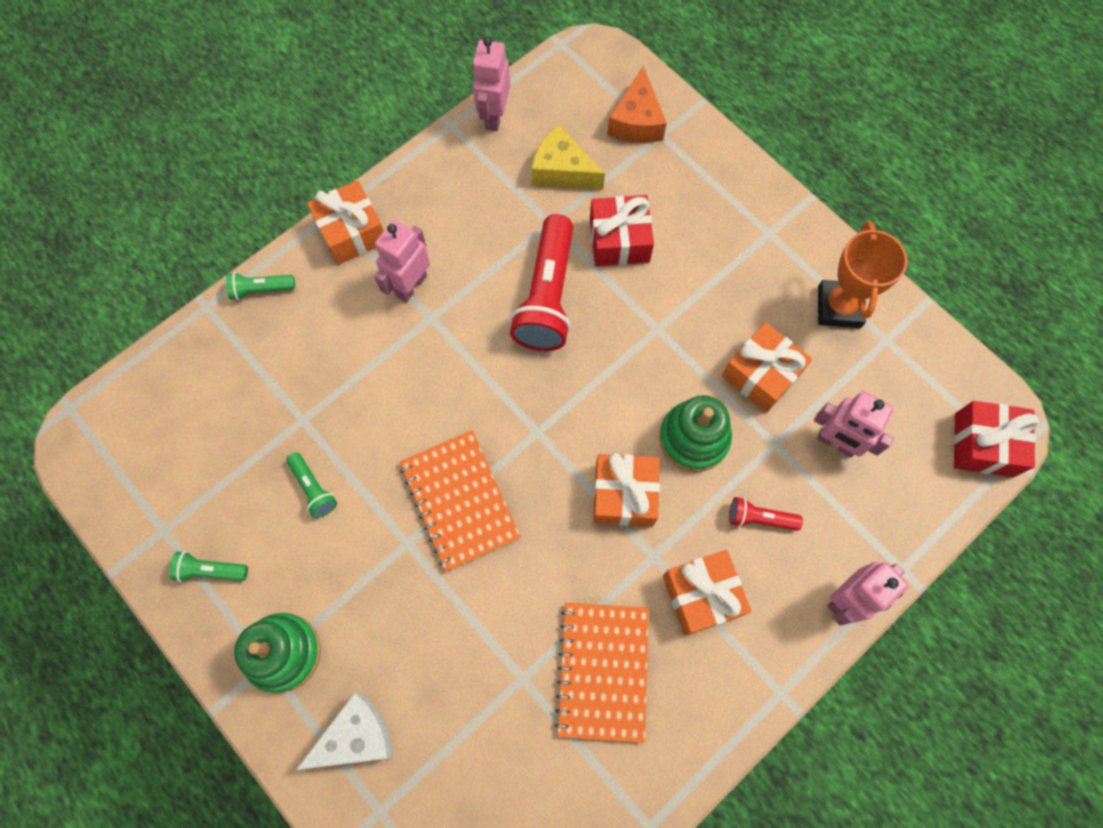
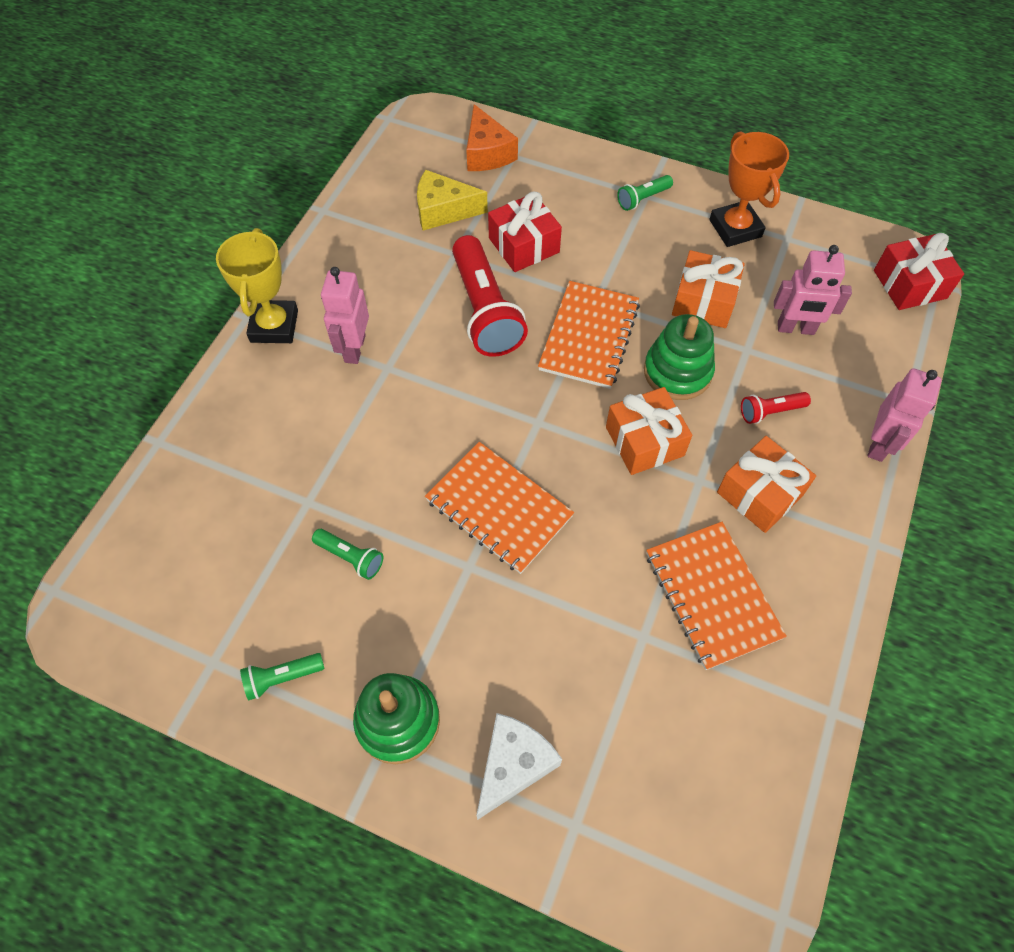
camera: 25 degrees left, 10 degrees down
(261, 289) = (208, 406): green flashlight -> green flashlight (642, 199)
(352, 232) = (274, 326): orange gift -> yellow trophy
(494, 116) = (359, 190): pink robot -> none
(630, 365) = (589, 336): none -> orange notebook

